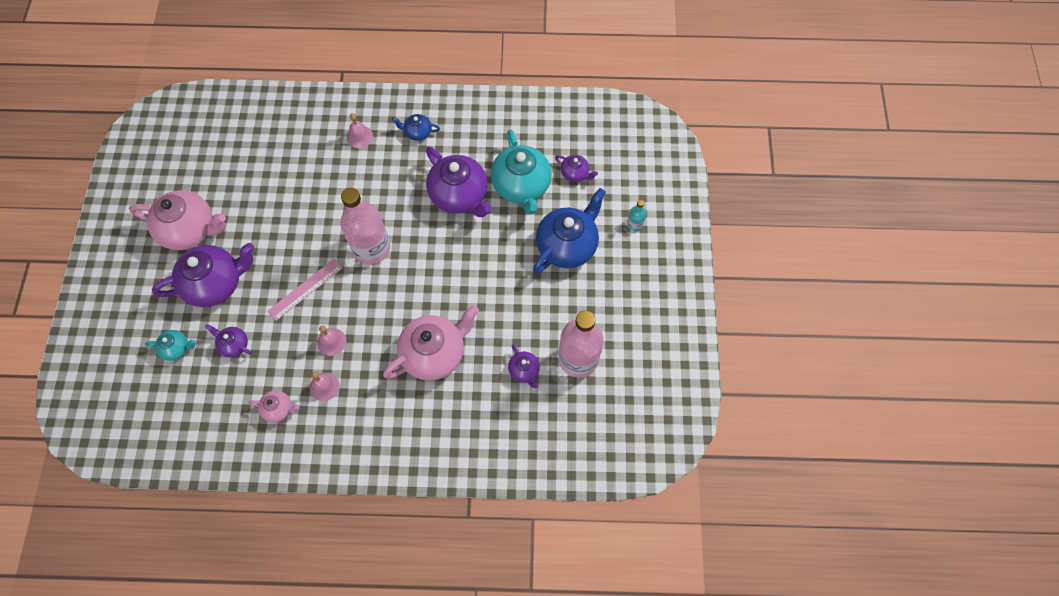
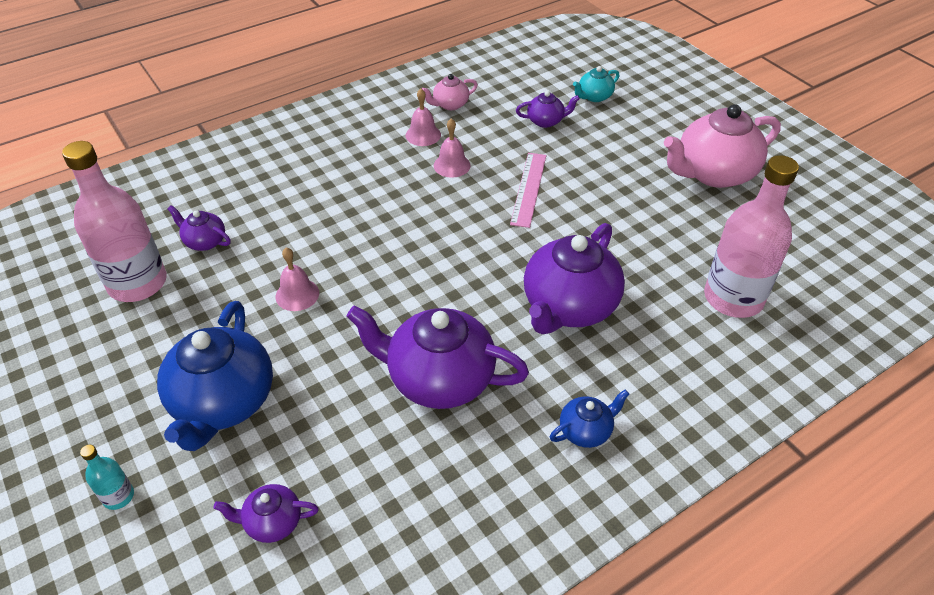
camera: 145 degrees right, 20 degrees down
(215, 283) = (625, 149): purple teapot -> purple teapot (569, 306)
(360, 136) = (659, 373): pink bell -> pink bell (297, 294)
(372, 248) = (497, 259): pink bottle -> pink bottle (733, 298)
(434, 353) = (328, 207): pink teapot -> none
(521, 186) = (353, 446): turquoise teapot -> none

